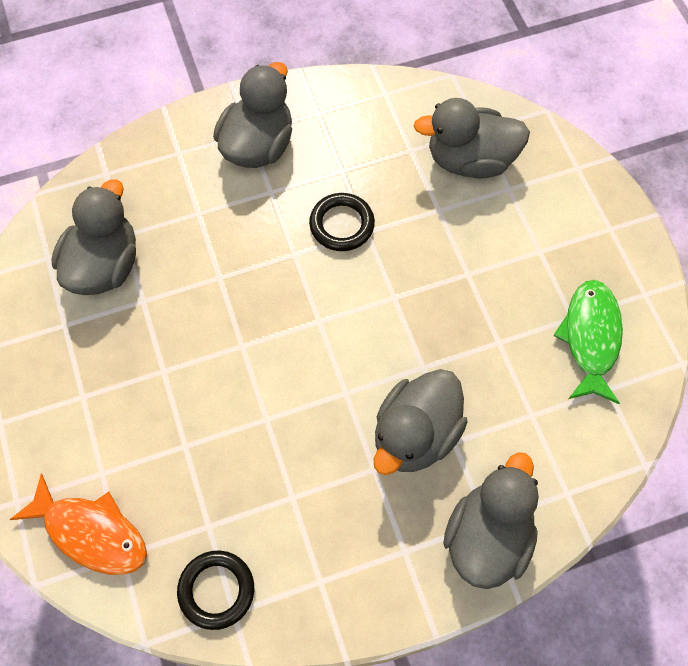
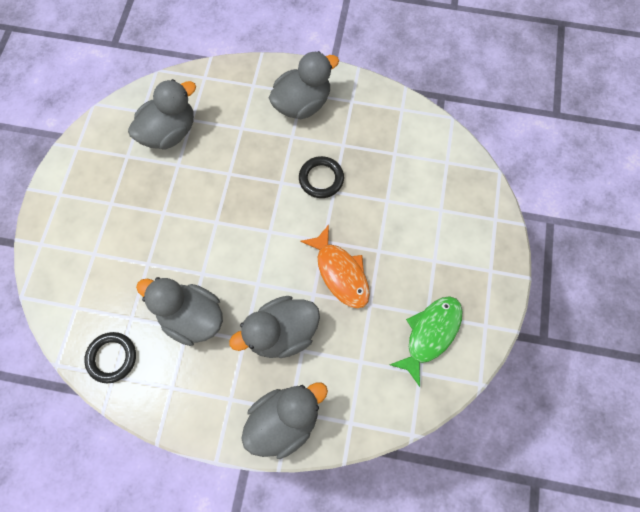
camera: 30 degrees right, 5 degrees up
(91, 533) = (67, 284): orange fish -> orange fish (340, 273)
(470, 160) = (427, 179): grey duck -> grey duck (192, 317)

